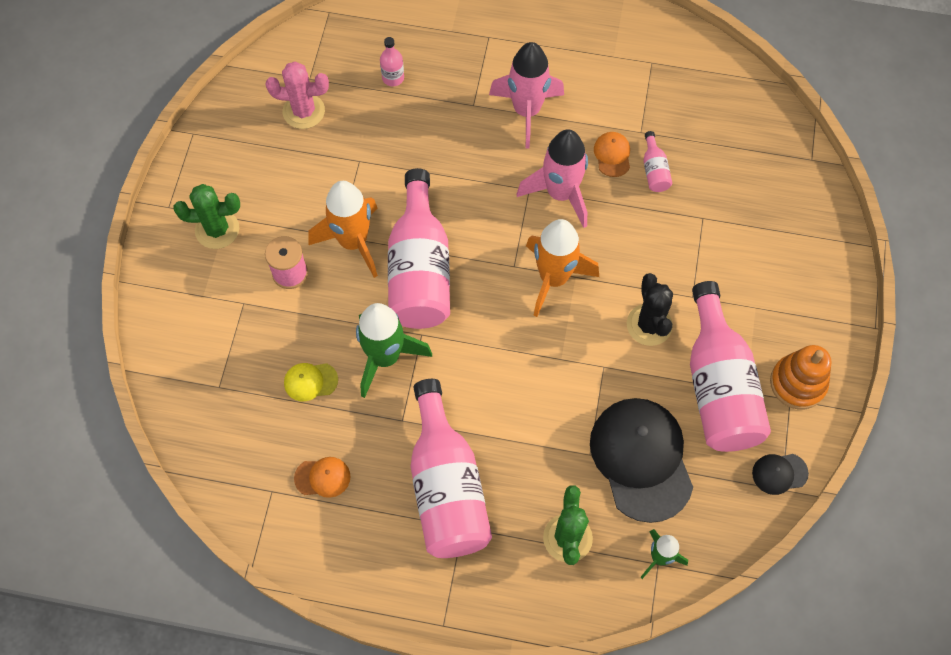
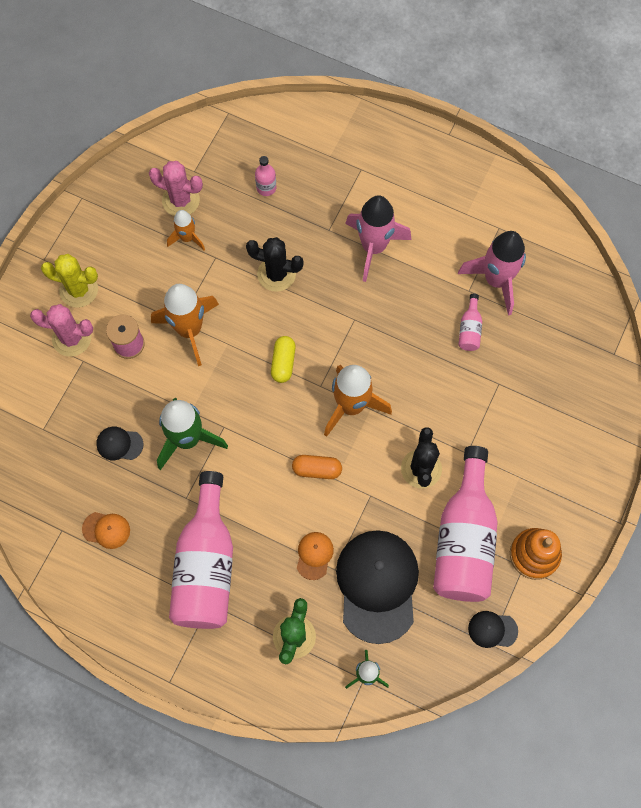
camera: 15 degrees right, 5 degrees up
(217, 229) = (78, 290): green cactus -> yellow cactus
(224, 282) = (71, 338): none -> pink cactus
(310, 381) = (119, 444): yellow cap -> black cap
(322, 148) = (187, 238): none -> orange rocket
(419, 269) = (239, 369): pink bottle -> none
(431, 162) = (276, 274): none -> black cactus
(466, 252) = (283, 363): none -> yellow capsule
(537, 354) = (317, 469): none -> orange capsule
(560, 194) = (380, 330): pink rocket -> pink rocket (496, 280)
(612, 155) = (437, 306): orange cap -> orange cap (314, 555)

